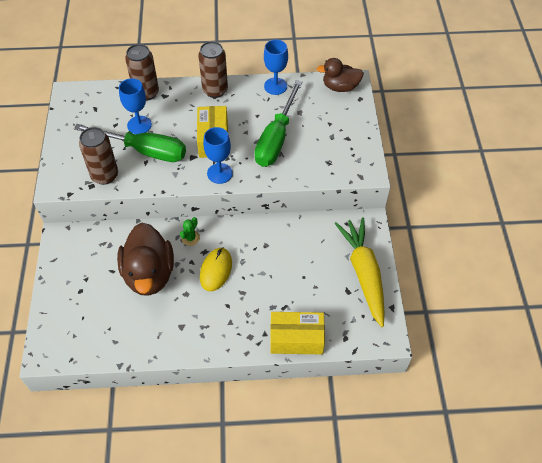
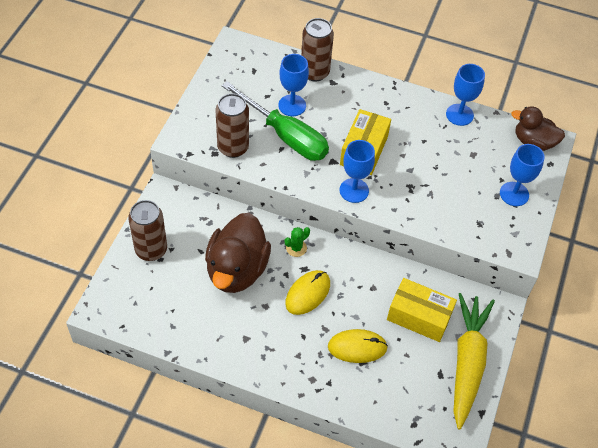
camera: 20 degrees right, 0 degrees up
(215, 90) = (390, 96): brown can -> brown can (151, 250)
(274, 296) = (357, 347): none -> yellow mouse
(276, 138) = (433, 174): green screwdriver -> none
(296, 338) = (360, 402): yellow box -> yellow box (419, 316)
(344, 131) = (514, 194): none -> blue goblet

